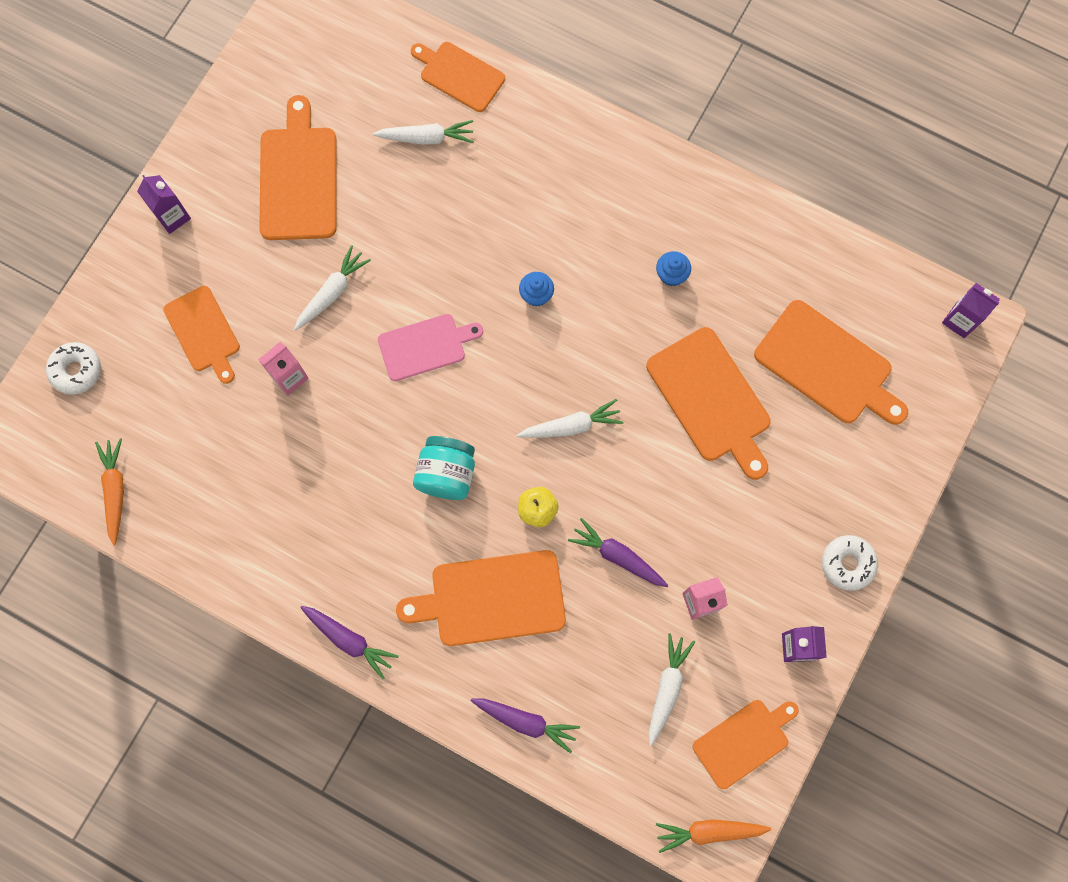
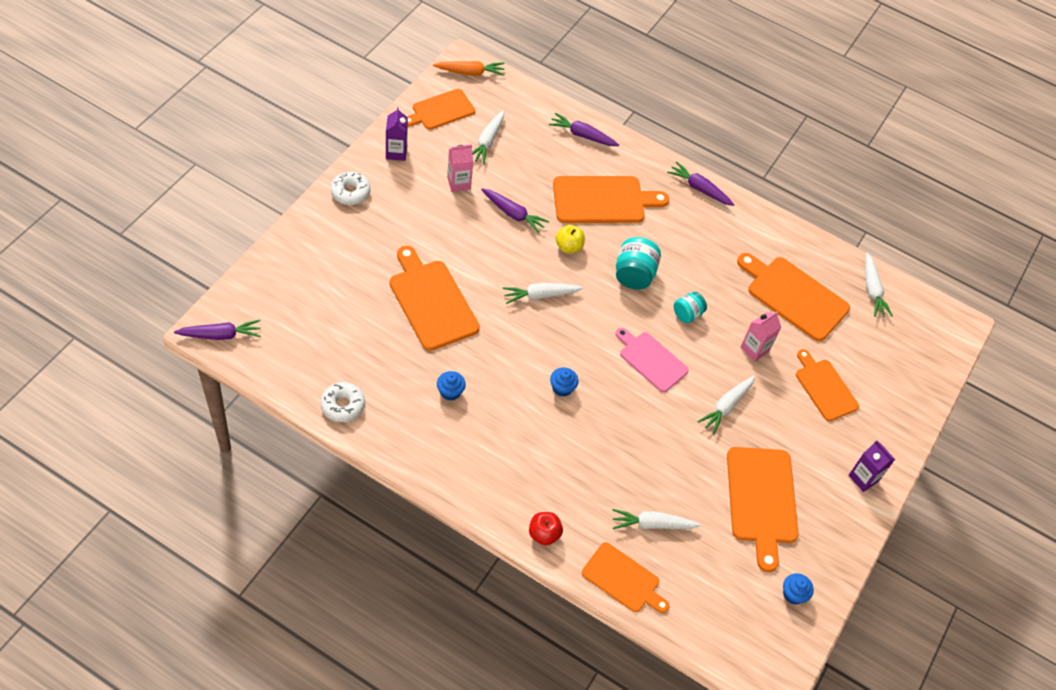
camera: 175 degrees right, 20 degrees down
(76, 370) = (917, 371): white donut -> white donut (343, 405)
(115, 490) = (872, 290): orange carrot -> white carrot
(273, 76) = (793, 594): none -> blue cupcake
(376, 420) = (687, 314): none -> turquoise jar
(425, 346) = (651, 360): pink cutting board -> pink cutting board turned 60 degrees clockwise
(548, 115) = (544, 534): none -> red apple
(827, 365) = (336, 315): orange cutting board -> orange cutting board (794, 296)
(960, 320) = (220, 335): purple carton -> purple carrot

